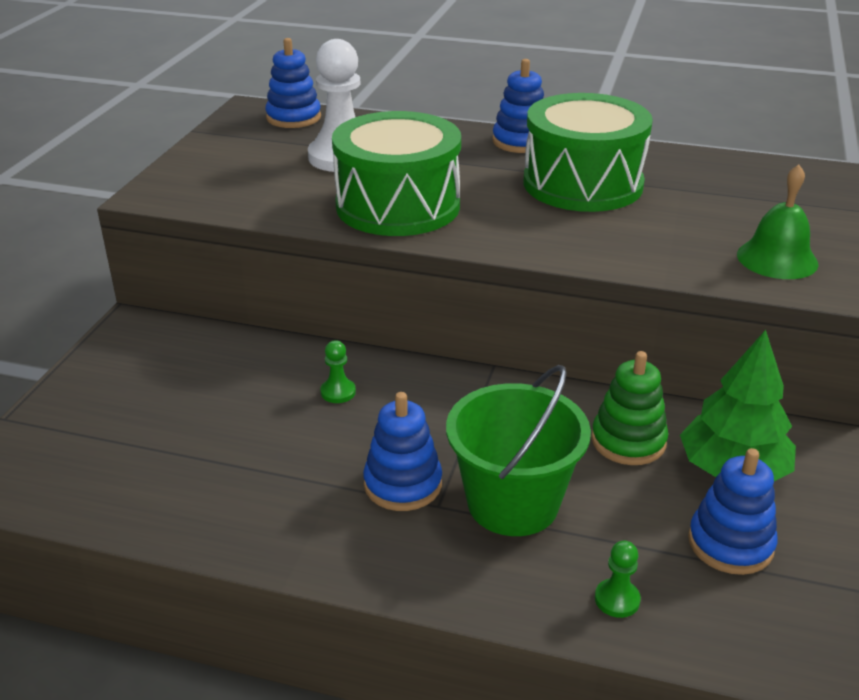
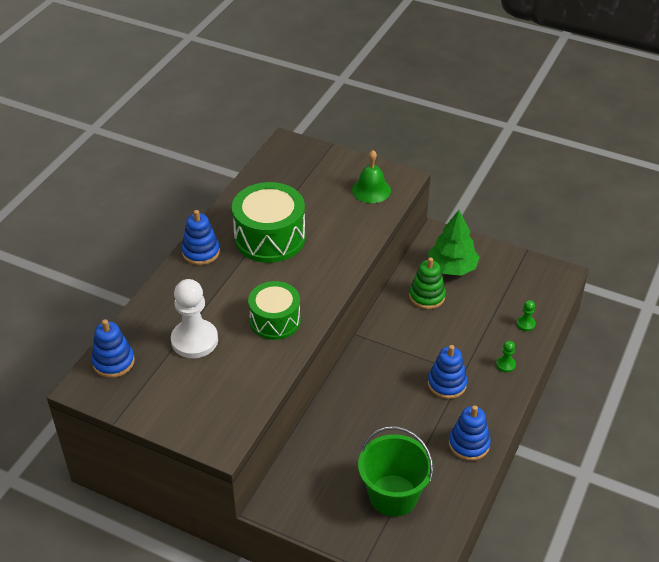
camera: 80 degrees left, 10 degrees up
(338, 392) = (366, 403): green pawn -> green pawn (505, 365)
(398, 206) = (275, 320): green drum -> green drum, size x0.66
(513, 503) = (465, 346): green bucket -> green bucket (393, 495)
(730, 544) = (497, 281): blue stacking toy -> blue stacking toy (469, 444)

